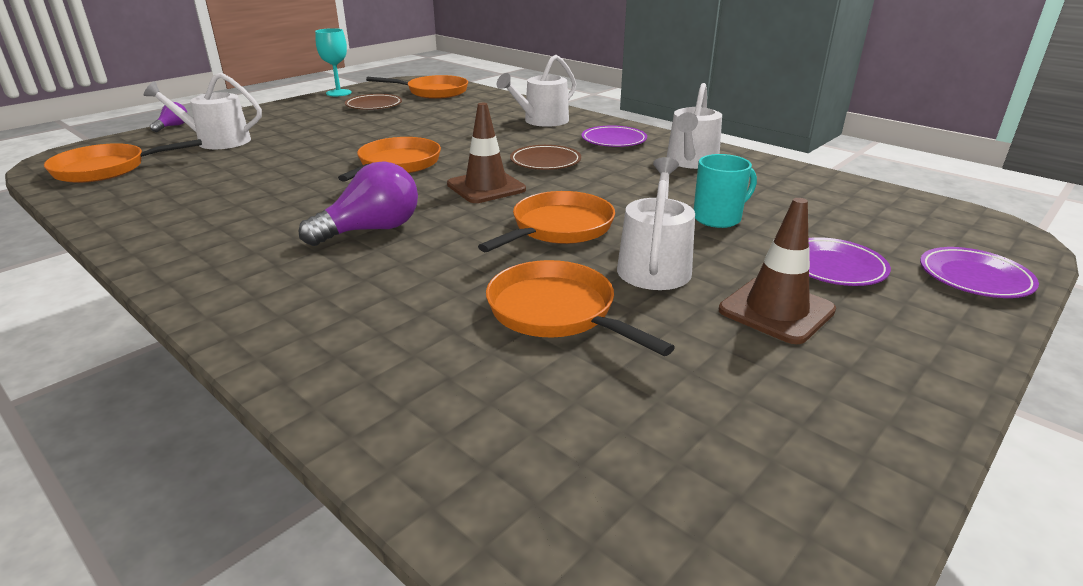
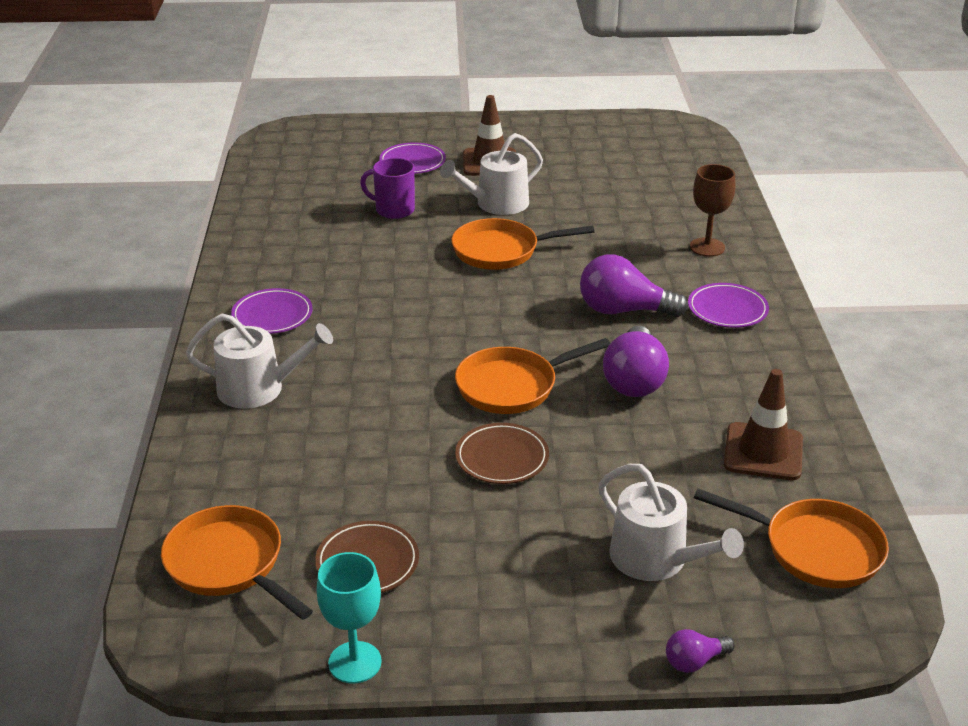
camera: 135 degrees left, 5 degrees up
(307, 194) = (634, 380): none -> purple light bulb
(343, 329) = (707, 247): none -> brown goblet
(486, 187) = (484, 313): brown traffic cone -> brown traffic cone (763, 452)
(545, 162) = (386, 319): brown plate -> brown plate (502, 458)
(556, 312) = (590, 207): orange pan -> none
(691, 162) = (284, 258): white watering can -> none
(718, 218) = (394, 210): turquoise mug -> purple mug
(974, 278) = (367, 131): purple plate -> purple plate (727, 310)

